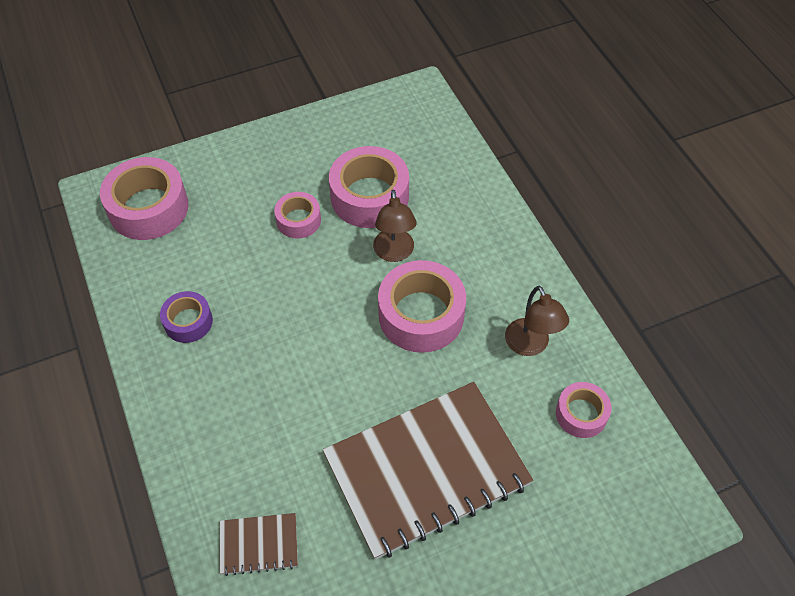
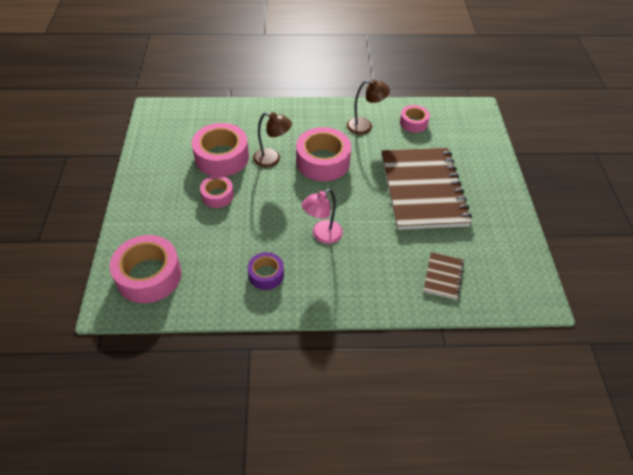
camera: 70 degrees left, 5 degrees down
(277, 362) = (322, 235): none -> pink lamp

